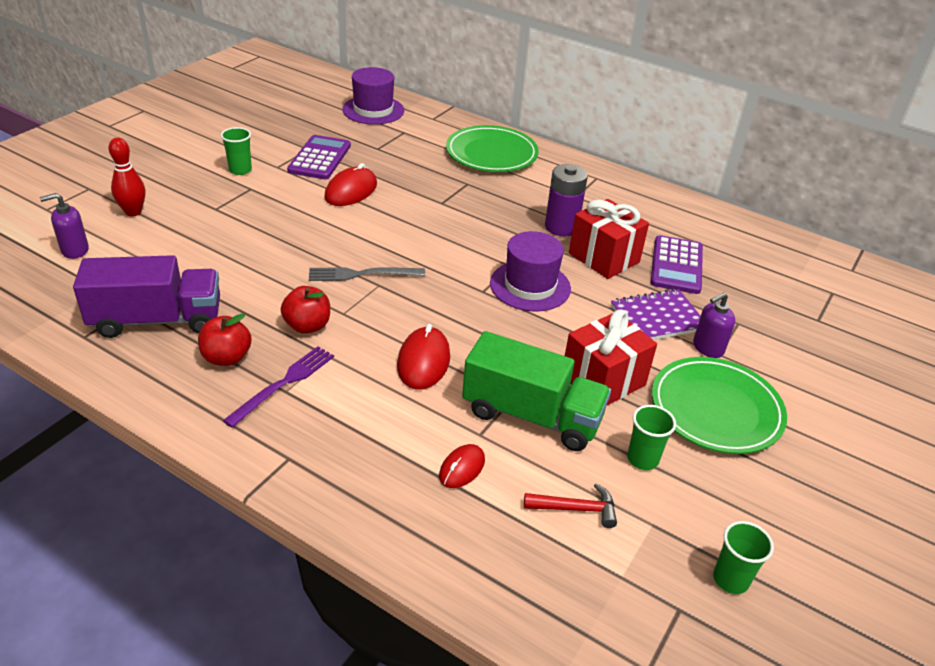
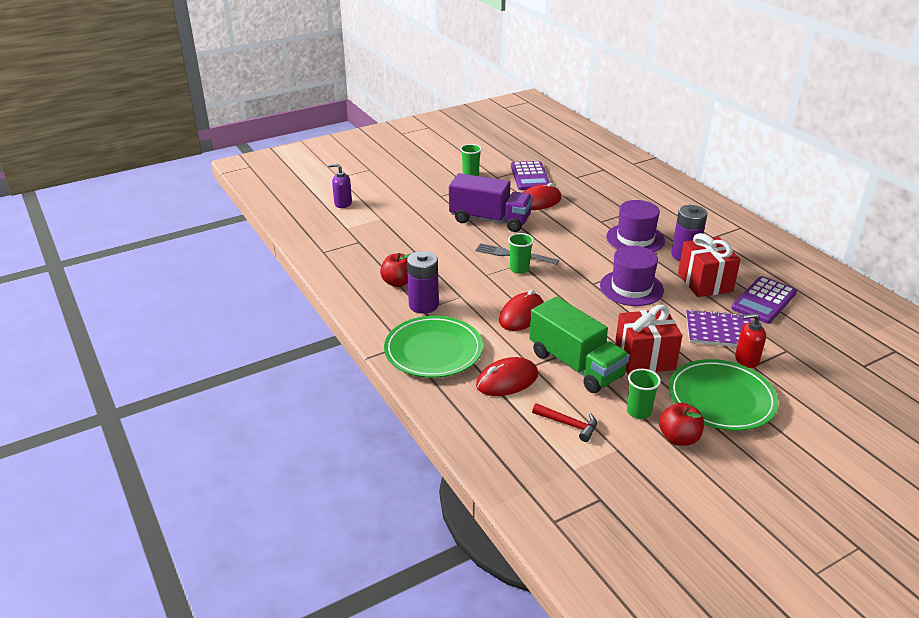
camera: 30 degrees right, 5 degrees down
(133, 212) = (388, 188): red bowling pin -> none
(157, 320) = (369, 252): purple truck -> purple truck (490, 220)
(283, 384) = (423, 305): purple fork -> purple battery
(307, 326) = (458, 277): red apple -> red apple (678, 438)
(320, 158) = (530, 176): purple calculator -> purple calculator turned 135 degrees clockwise
(373, 110) = (590, 151): purple hat -> purple hat (635, 239)
(462, 468) = (507, 380): red mouse -> red mouse, size x1.60
(491, 153) = (664, 195): green plate -> green plate (433, 351)
(707, 348) = (746, 360): purple soap dispenser -> red soap dispenser
(730, 579) = (651, 496): green cup -> green cup (519, 269)

